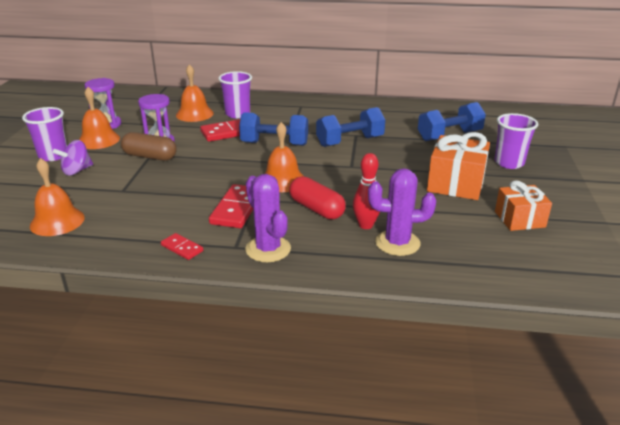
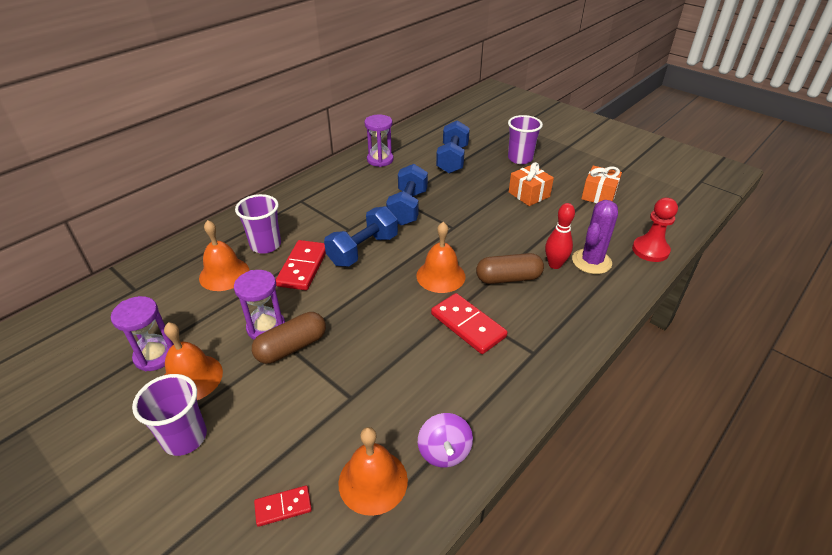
camera: 55 degrees left, 10 degrees up
(77, 171) = (258, 425): purple spinning top -> purple spinning top (444, 451)
(182, 248) = (511, 390): red domino -> red domino (283, 507)
(268, 249) = (552, 334): purple cactus -> none
(316, 209) = (508, 278): red capsule -> brown capsule
(396, 111) = (380, 160): none -> purple hourglass
(456, 184) = (529, 194): orange gift -> orange gift, size x0.66
(467, 273) = (650, 250): none -> red pawn

